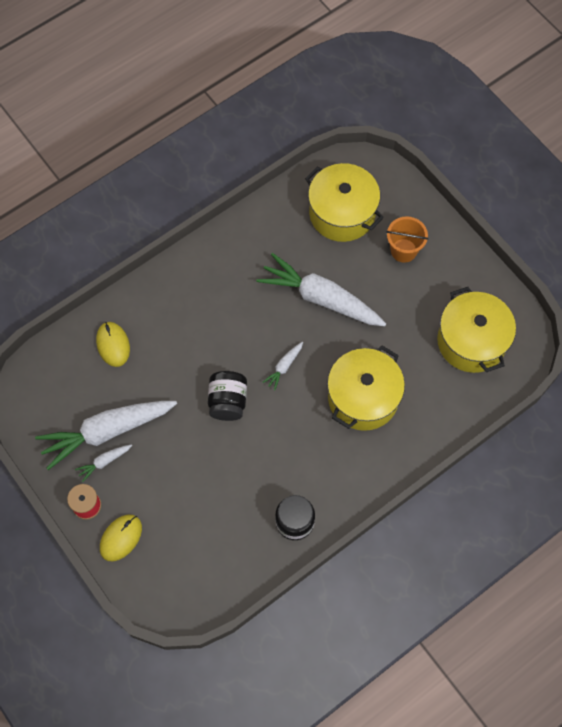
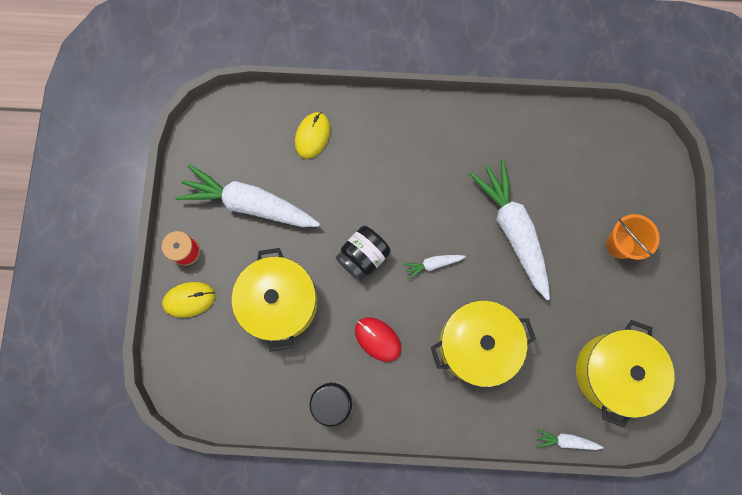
camera: 40 degrees right, 10 degrees up
(104, 462) = (227, 227): white carrot -> white carrot (566, 440)
(289, 451) = (378, 339): none -> red mouse
(342, 213) = (593, 170): yellow pot -> yellow pot (280, 302)

